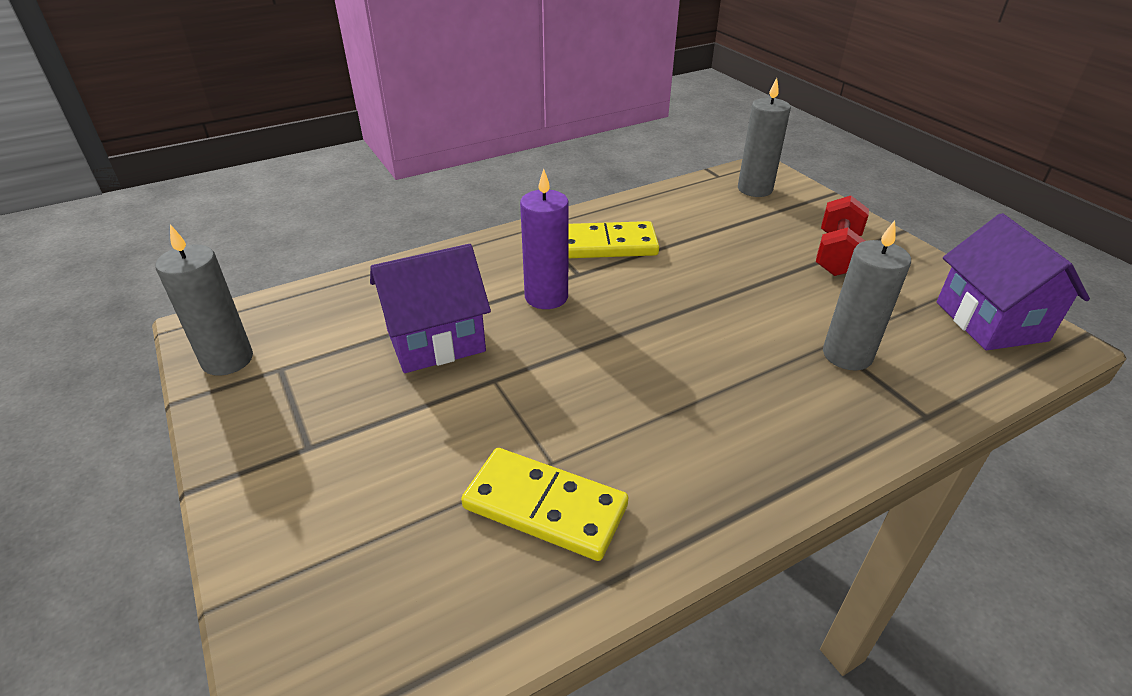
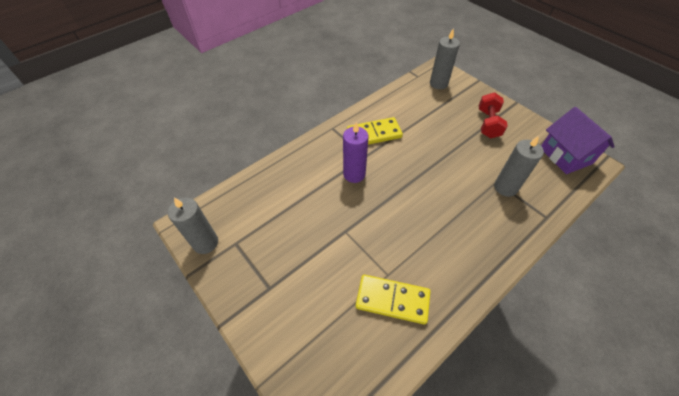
camera: 10 degrees left, 15 degrees up
(435, 340) = (308, 212): purple house -> none

